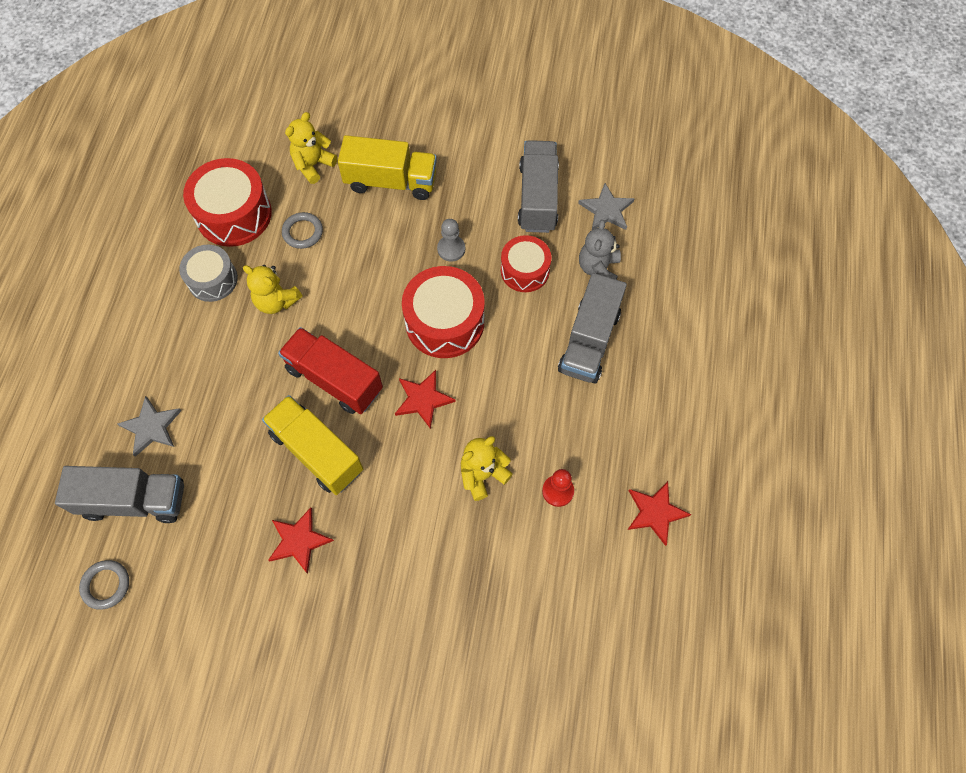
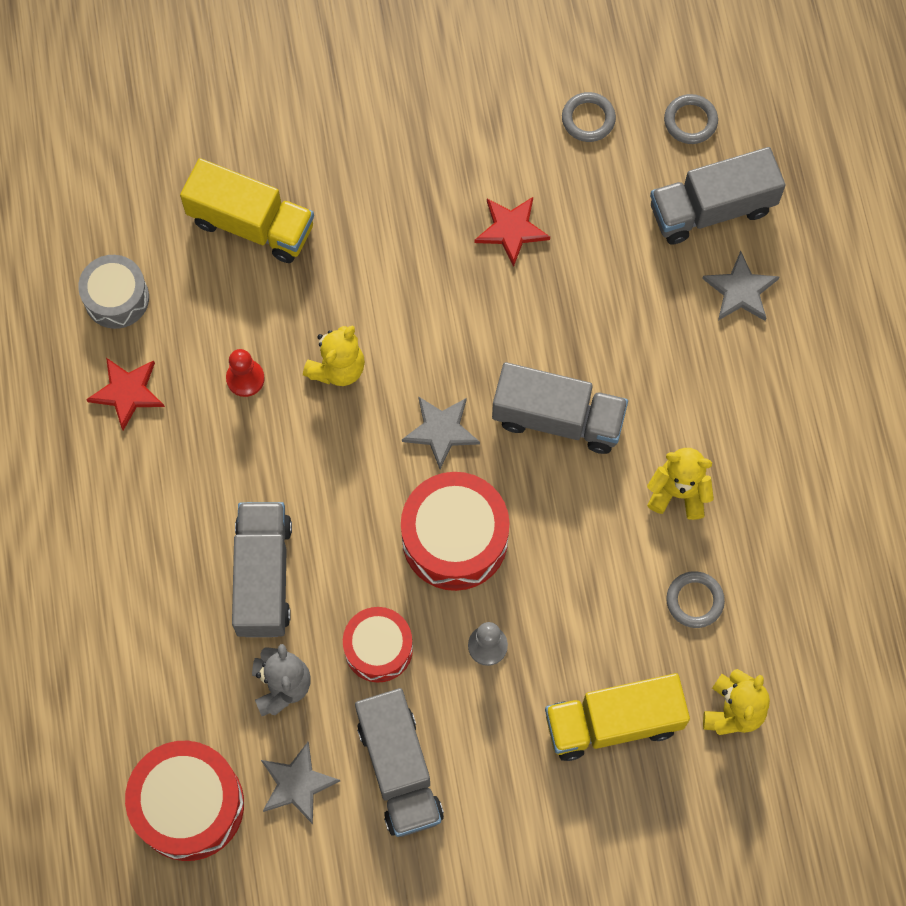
camera: 160 degrees right, 5 degrees up
(187, 619) = (588, 119): none -> grey ring
(212, 279) = (774, 493): grey drum -> grey drum (116, 298)
(234, 214) = (799, 595): red drum -> red drum (189, 805)
(317, 452) = (537, 328): yellow truck -> yellow truck (251, 224)
(334, 379) = (558, 418): red truck -> grey truck
(423, 399) = (441, 431): red star -> grey star

